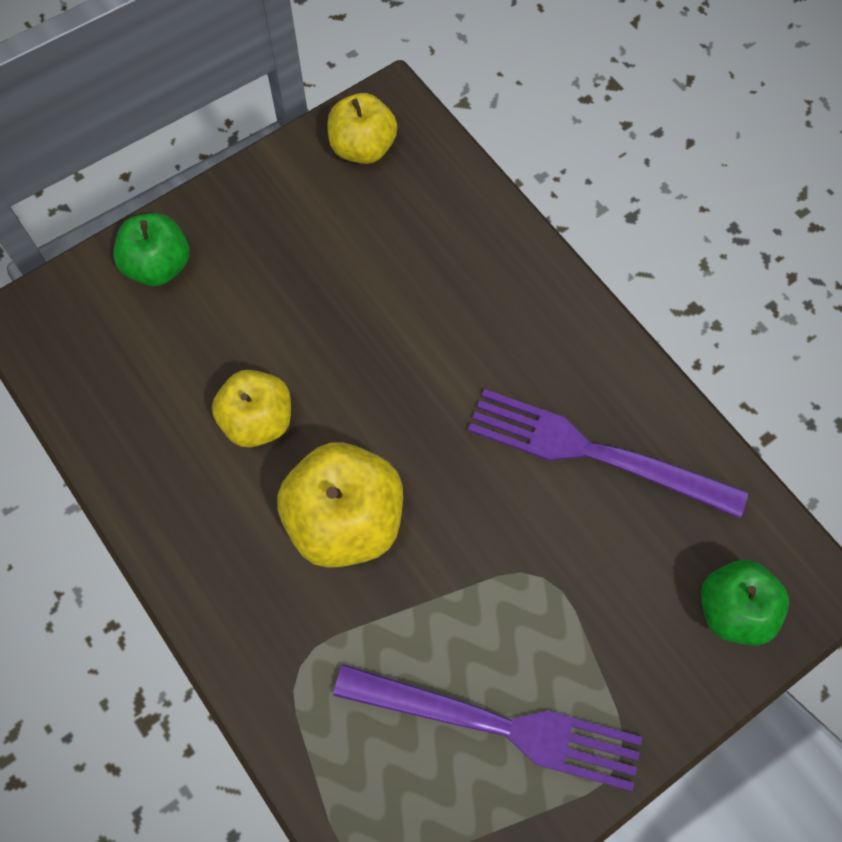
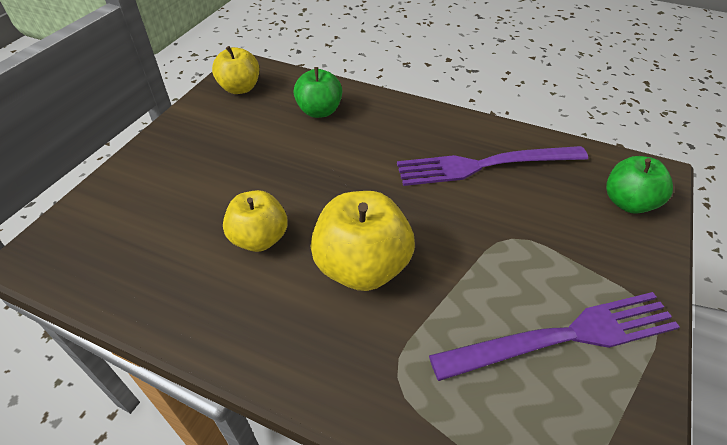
camera: 30 degrees left, 20 degrees down
(159, 266) = (133, 185): green apple -> green apple (319, 111)

